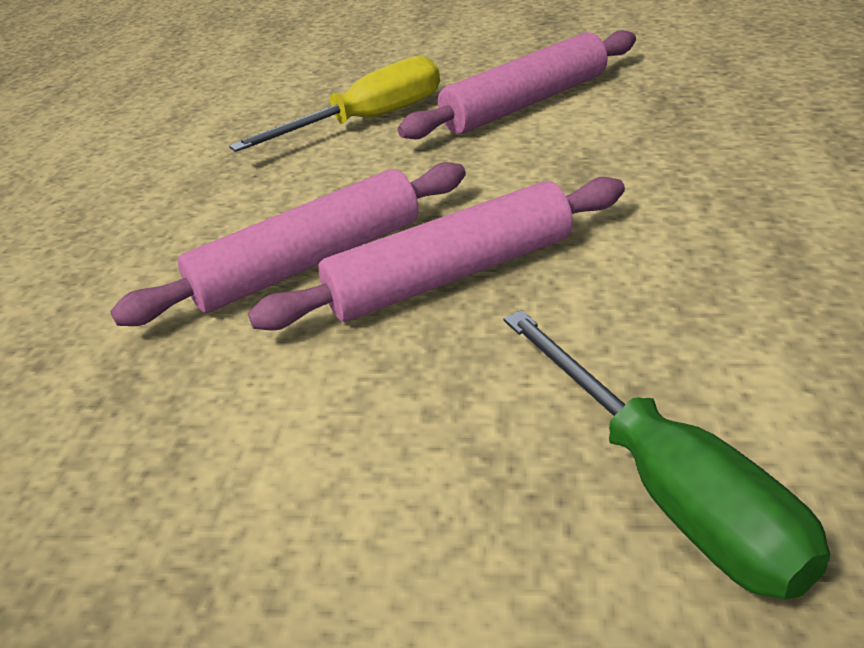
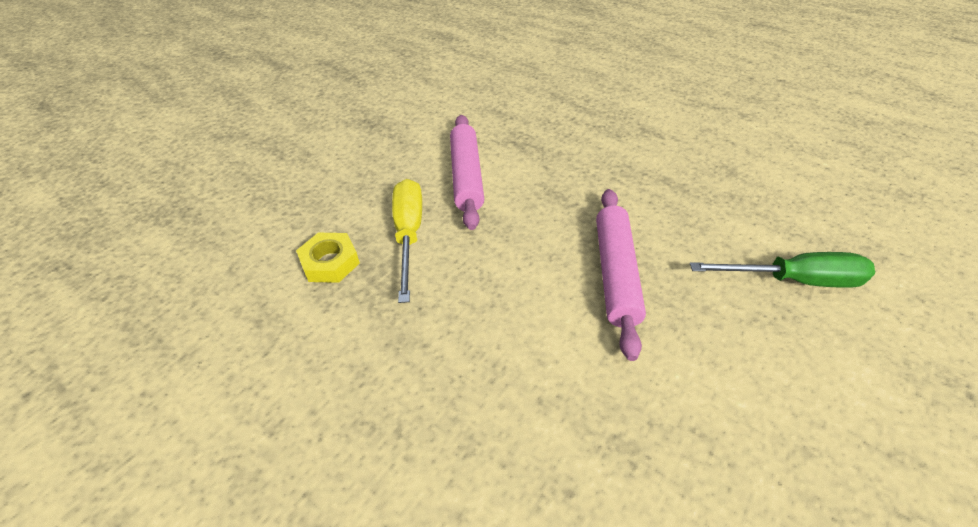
camera: 65 degrees left, 10 degrees up
(279, 107) = (330, 262): none -> yellow nut
(309, 262) = (557, 319): pink rolling pin -> none

